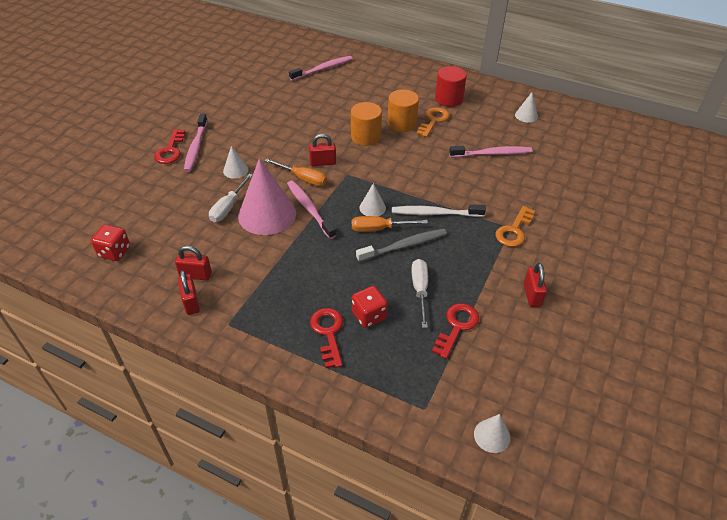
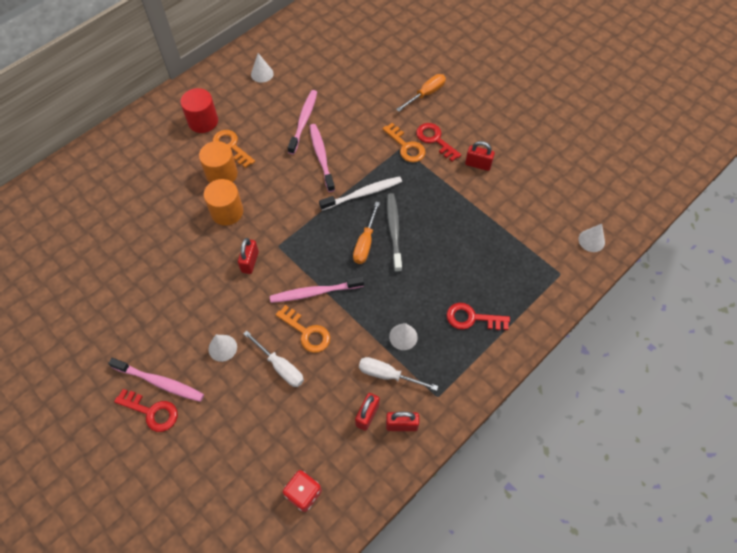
camera: 70 degrees left, 15 degrees up
(267, 214) = (306, 332): pink cone -> orange key
(303, 178) = (266, 286): orange screwdriver -> orange screwdriver (426, 94)
(323, 69) = (78, 214): pink toothbrush -> pink toothbrush (321, 157)
(369, 315) = (463, 282): red dice -> none
(372, 208) = (335, 239): white cone -> white cone (403, 337)
(420, 290) = (448, 237): white screwdriver -> white screwdriver (388, 375)
(435, 213) = (363, 194): white toothbrush -> white toothbrush turned 135 degrees counterclockwise
(457, 327) = (493, 225): red key -> red key (435, 140)

